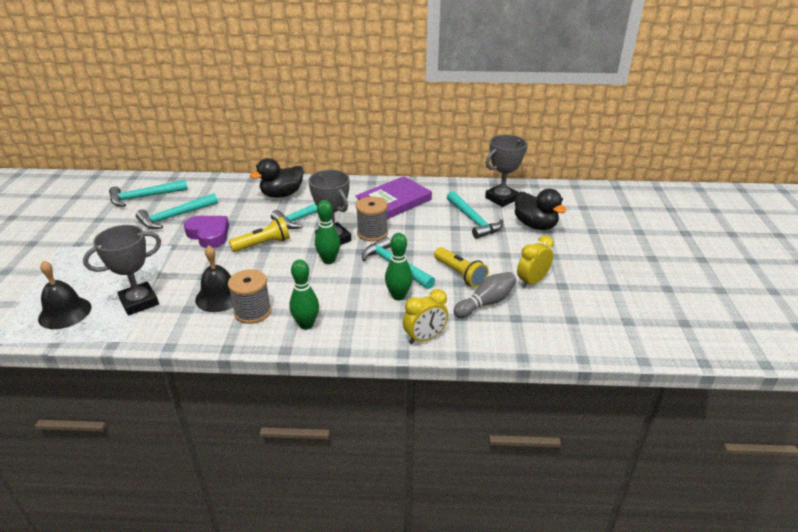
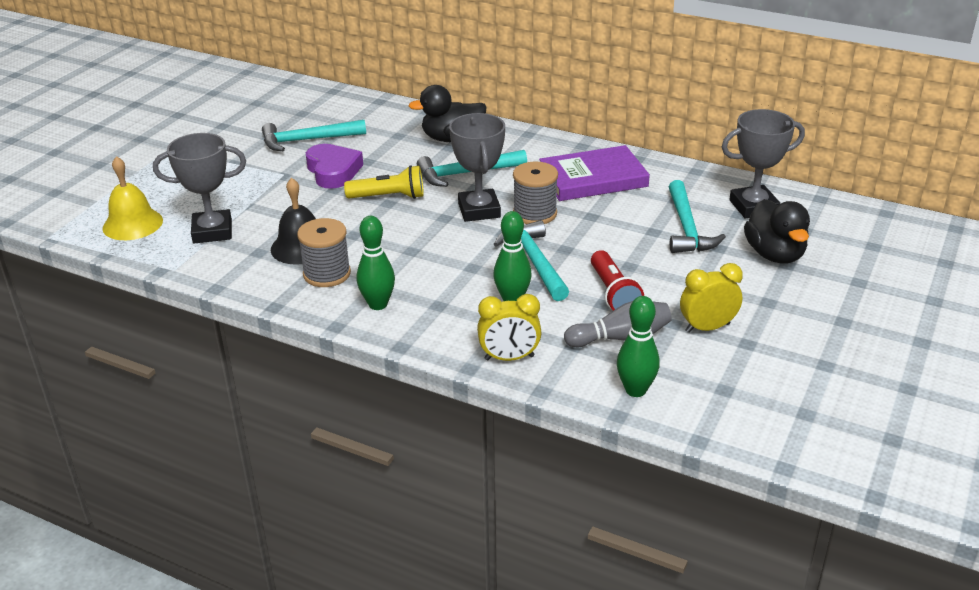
camera: 25 degrees right, 0 degrees up
(65, 312) = (132, 224): black bell -> yellow bell
(144, 197) = (287, 108): turquoise hammer -> none
(329, 260) = (455, 235): green bowling pin -> green bowling pin (635, 390)
(460, 274) = (613, 293): yellow flashlight -> red flashlight

